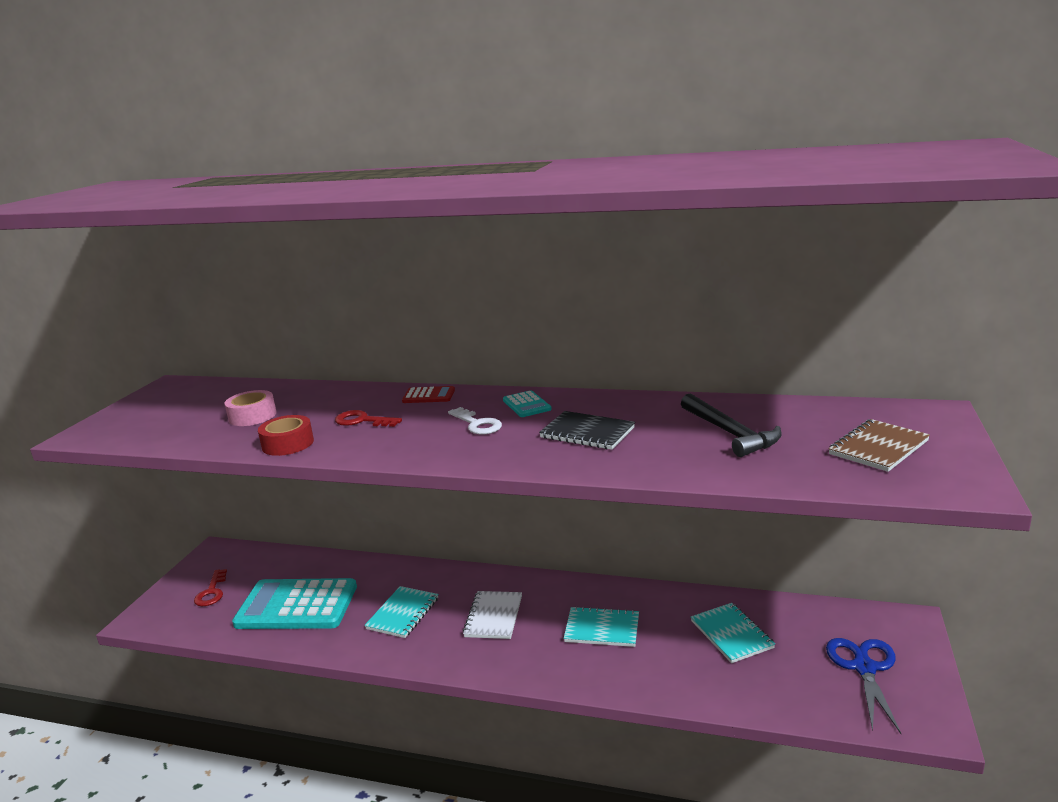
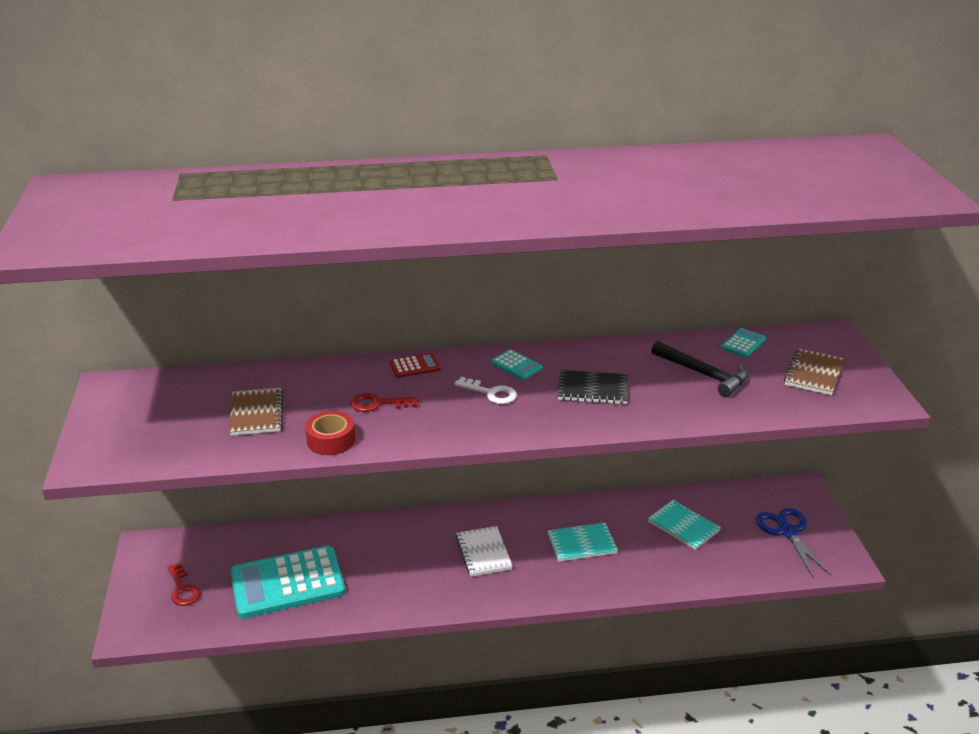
camera: 25 degrees left, 10 degrees up
(252, 416) = (256, 413): pink tape -> brown notebook
(403, 613) = (398, 568): turquoise notebook -> none
(805, 410) = (743, 343): none -> turquoise calculator

